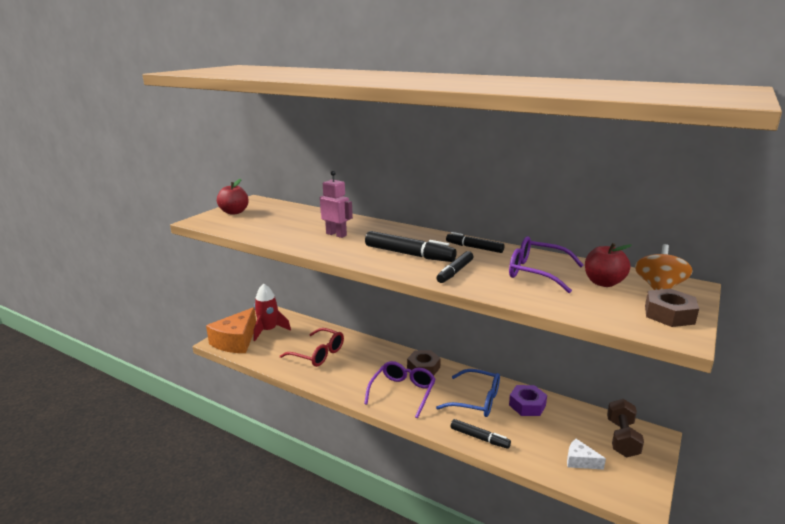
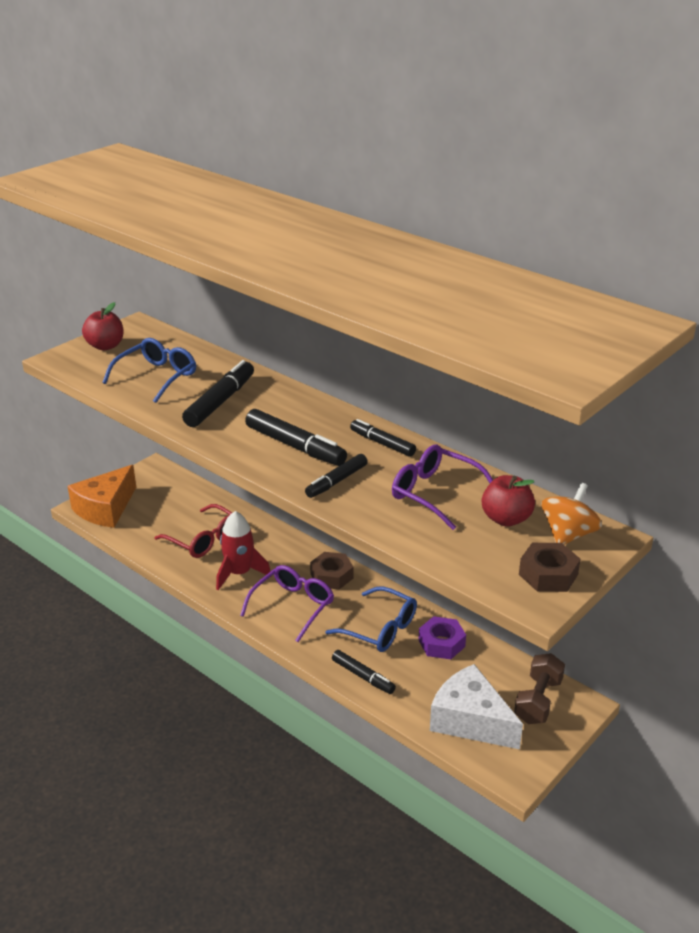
camera: 10 degrees right, 10 degrees up
(268, 330) = (150, 497): red rocket -> red rocket (239, 573)
(280, 225) = (156, 377): none -> blue glasses
(336, 234) = (220, 401): pink robot -> black marker
(580, 461) = (470, 720): white cheese -> white cheese, size x2.12

